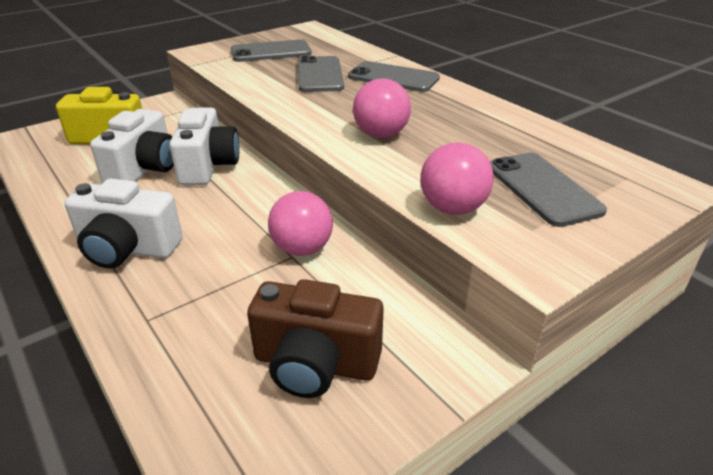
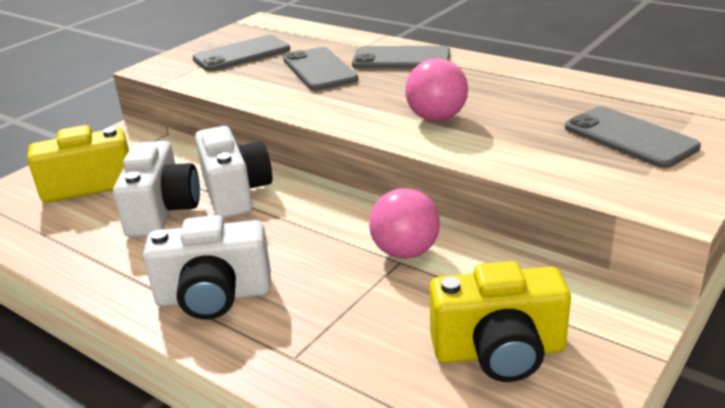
camera: 15 degrees left, 5 degrees down
(315, 364) = (499, 352): brown camera -> yellow camera
(452, 208) = (562, 172): pink ball -> none

